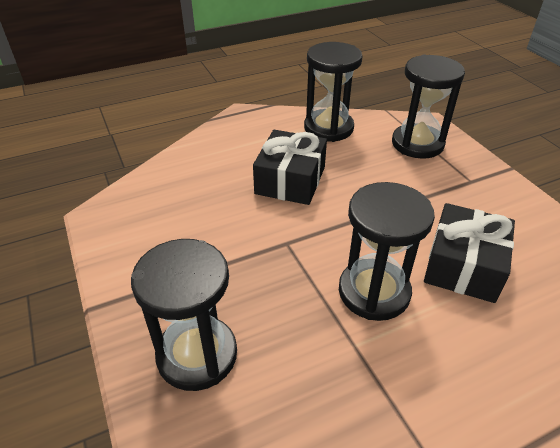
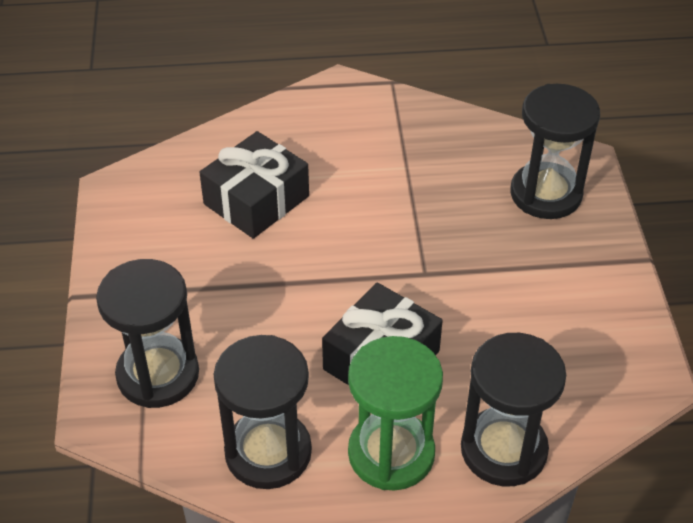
camera: 160 degrees left, 5 degrees up
(262, 141) = (391, 453): none -> green hourglass
(374, 292) = (362, 201): black hourglass -> black hourglass (503, 450)

